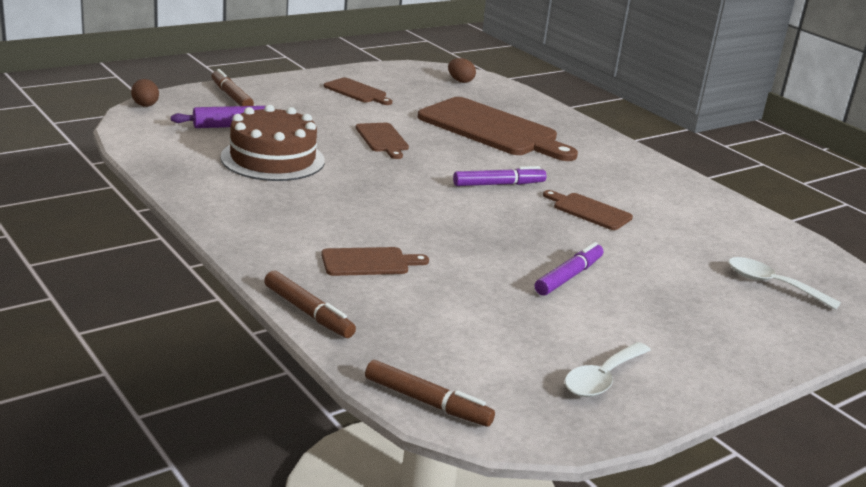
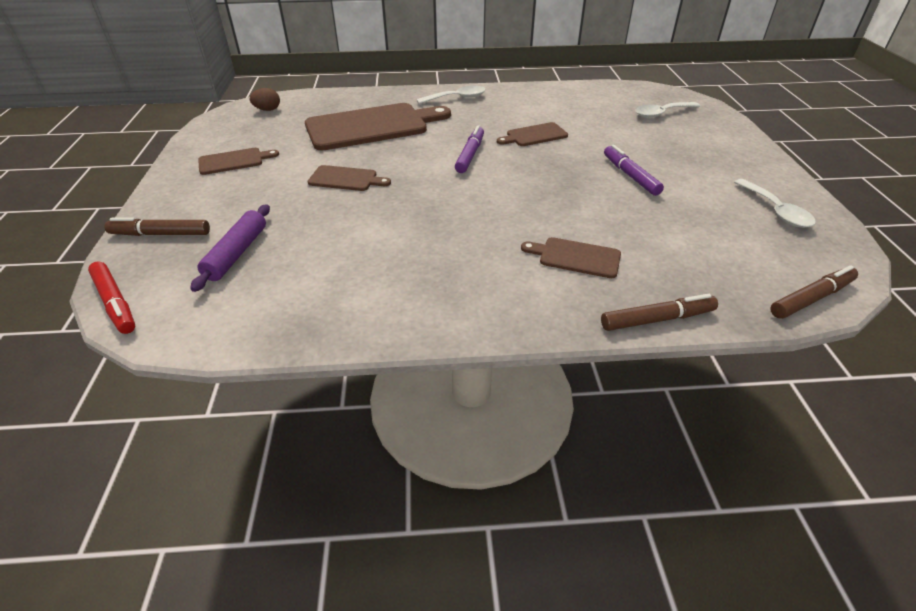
camera: 55 degrees left, 15 degrees up
(145, 106) = (115, 303): brown egg -> red marker
(273, 159) = (336, 250): brown cake -> none
(369, 262) = (575, 257): brown cutting board -> brown cutting board turned 90 degrees counterclockwise
(617, 156) = (457, 98): none -> white spoon

